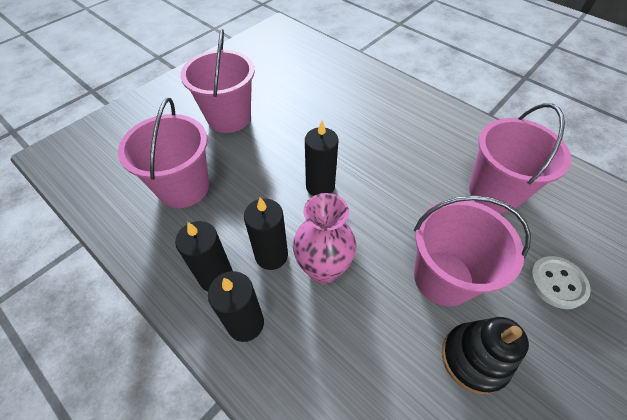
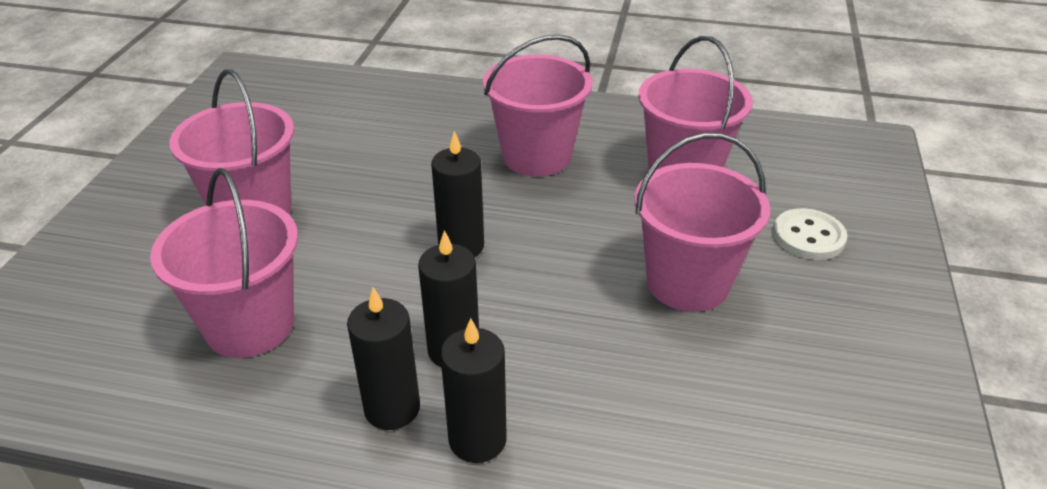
camera: 30 degrees left, 15 degrees down
(323, 269) = (536, 335): pink vase -> none
(404, 141) = (536, 156): none -> pink bucket
(474, 358) = (774, 345): black stacking toy -> none

